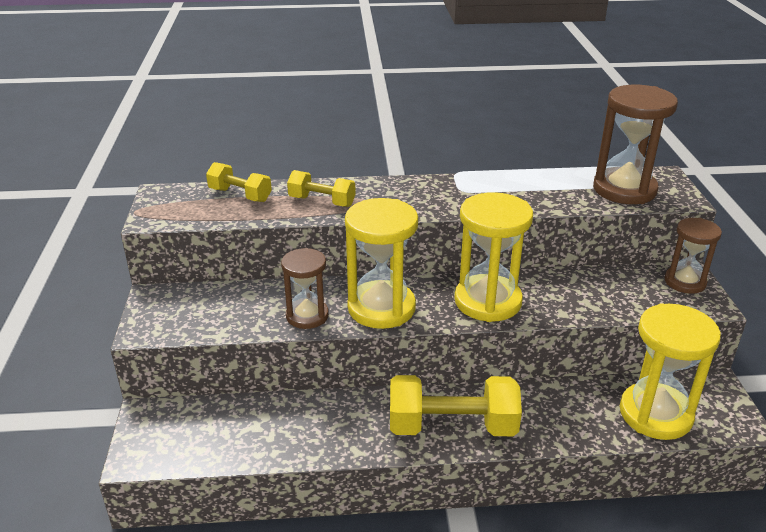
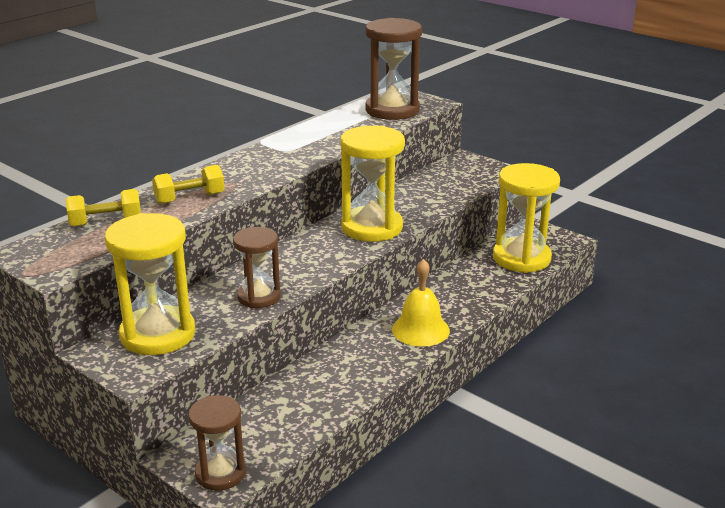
camera: 45 degrees left, 5 degrees down
(381, 308) = (306, 265): yellow hourglass -> yellow hourglass (158, 334)
(452, 426) = (420, 329): yellow dumbbell -> yellow bell
(685, 282) = (469, 164): brown hourglass -> brown hourglass (220, 473)

